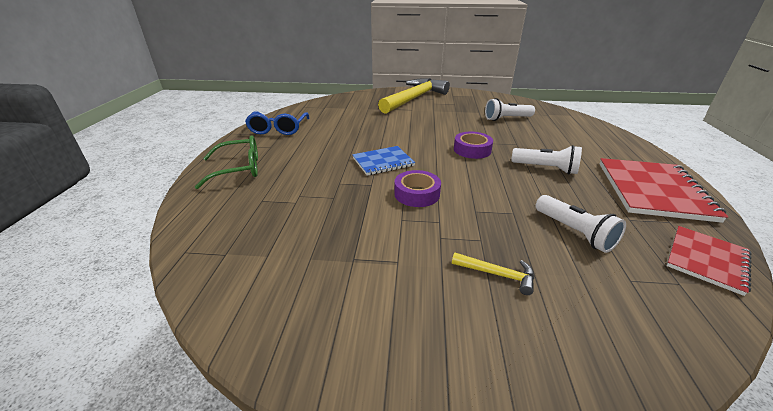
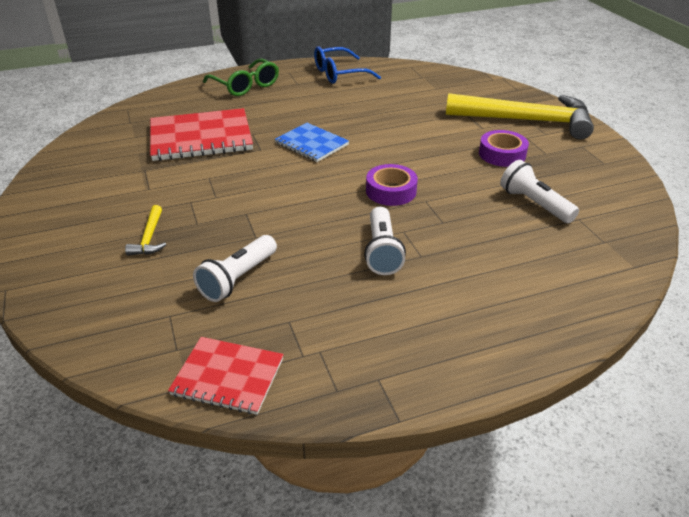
camera: 65 degrees right, 5 degrees up
(417, 194) = (258, 176): purple tape -> purple tape (502, 154)
(653, 190) = (384, 348): red notebook -> red notebook (201, 137)

